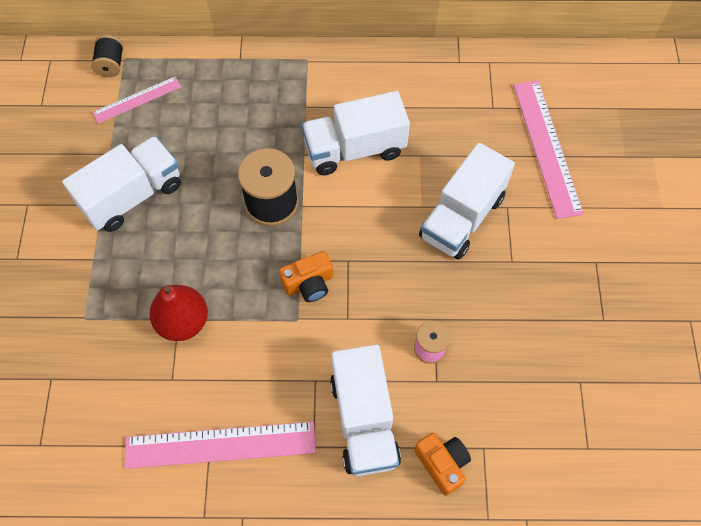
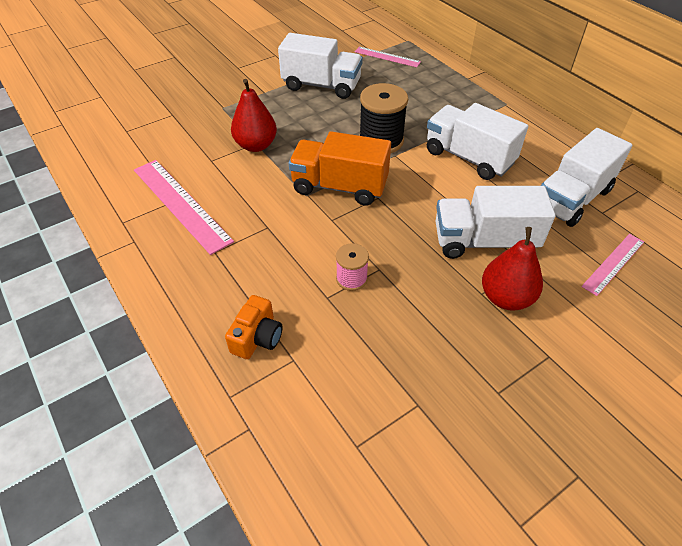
camera: 55 degrees right, 15 degrees down
(111, 65) = (397, 38): black spool -> none
(309, 283) = (339, 187): orange camera -> orange truck
(364, 420) = (257, 269): white truck -> white truck (572, 198)
(527, 248) = (506, 298): none -> red pear
(546, 147) = (613, 263): pink ruler -> pink ruler, size x0.58

